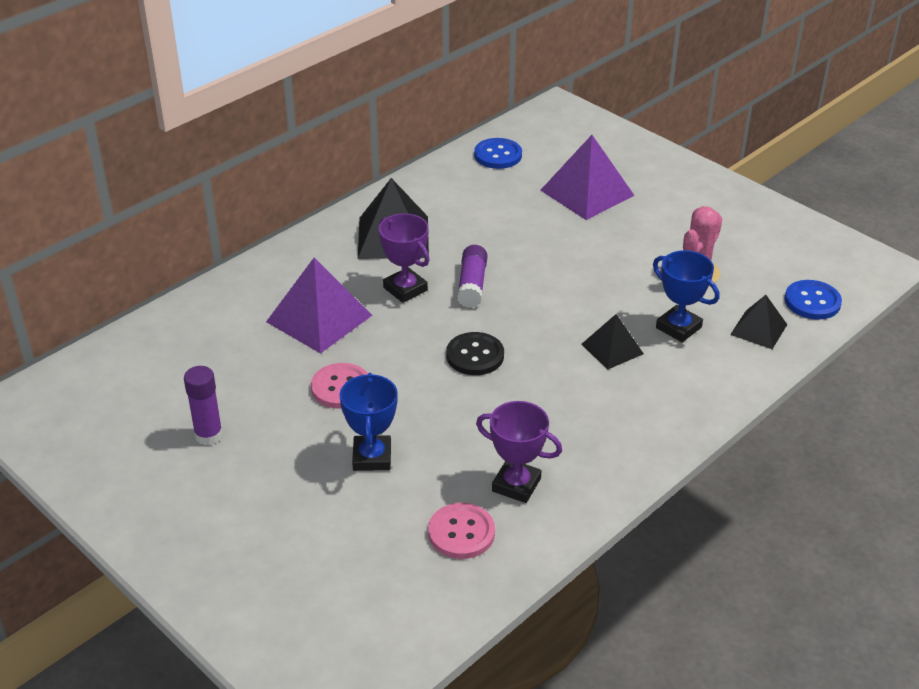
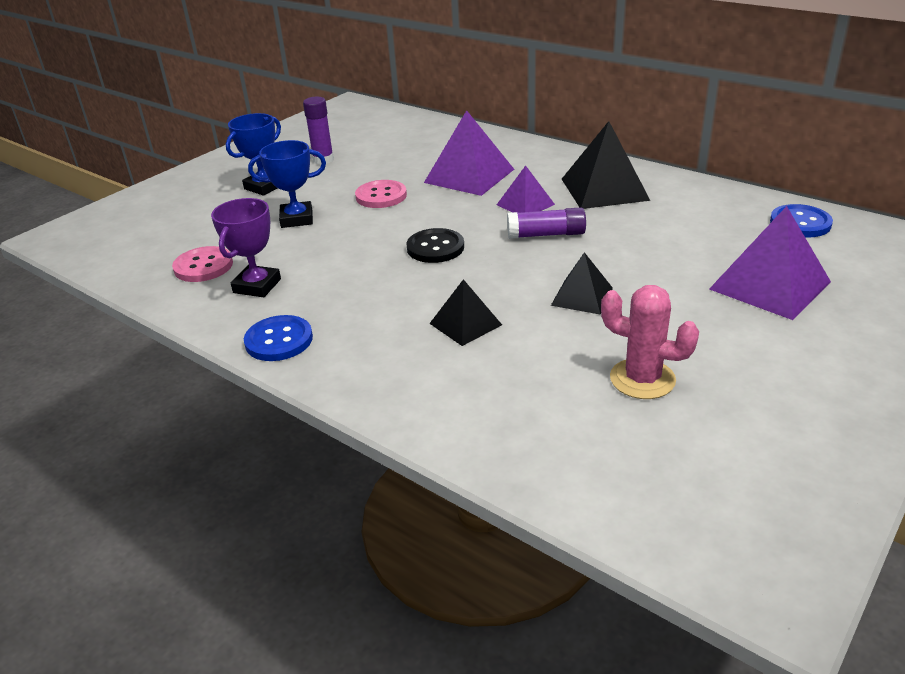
camera: 85 degrees right, 5 degrees down
(405, 289) = (525, 204): purple trophy -> purple pyramid
(678, 327) = (519, 369): blue trophy -> blue trophy (264, 187)
(758, 329) = (537, 439): black pyramid -> black pyramid (582, 296)
(812, 301) = (626, 496): blue button -> blue button (279, 340)

